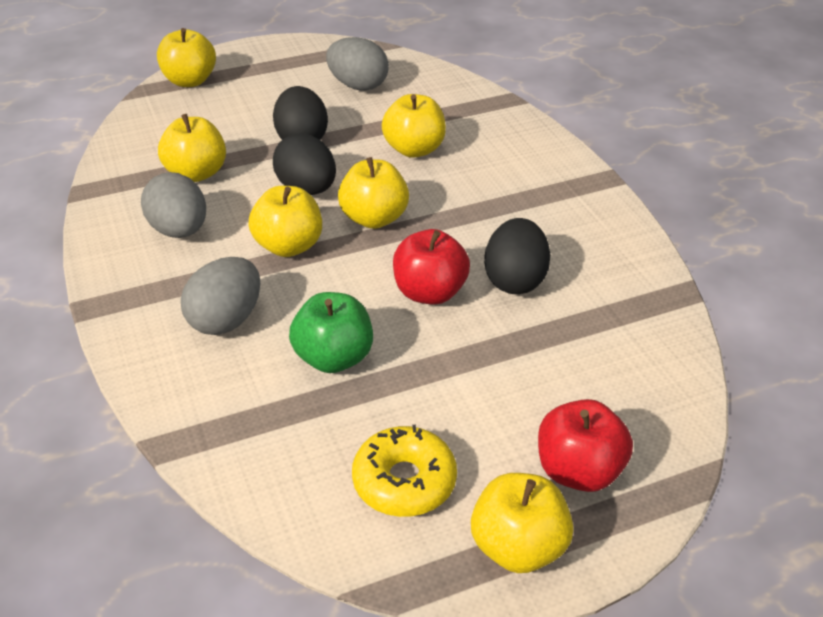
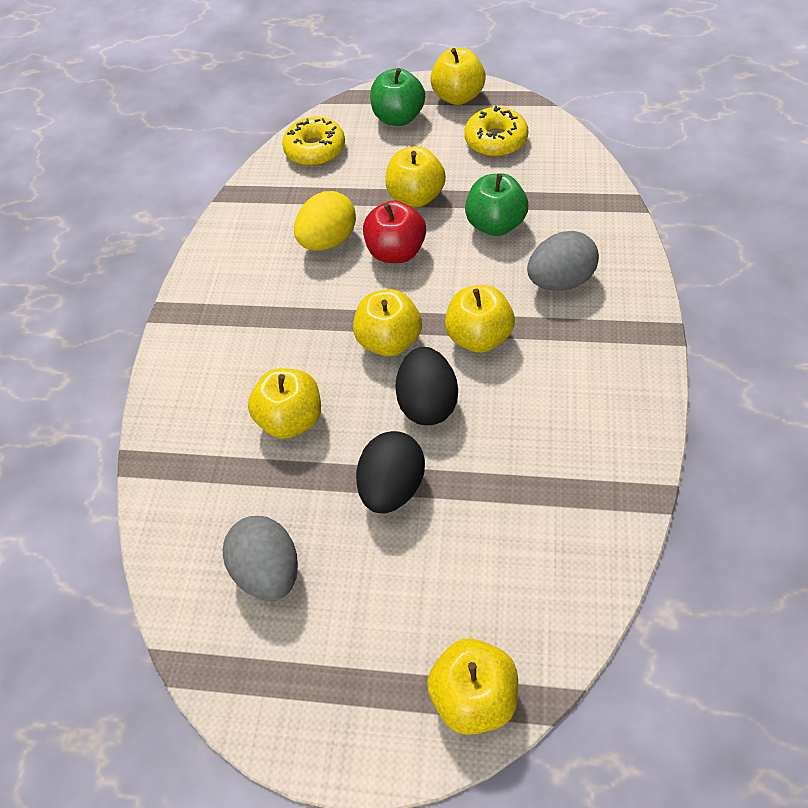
camera: 145 degrees left, 15 degrees up
(179, 231) = (570, 394): grey egg -> none
(197, 173) = (528, 475): yellow apple -> yellow apple (416, 197)
(515, 280) = (328, 241): black egg -> yellow egg
(578, 471) = (398, 118): red apple -> green apple
(644, 379) = (315, 150): none -> yellow donut

